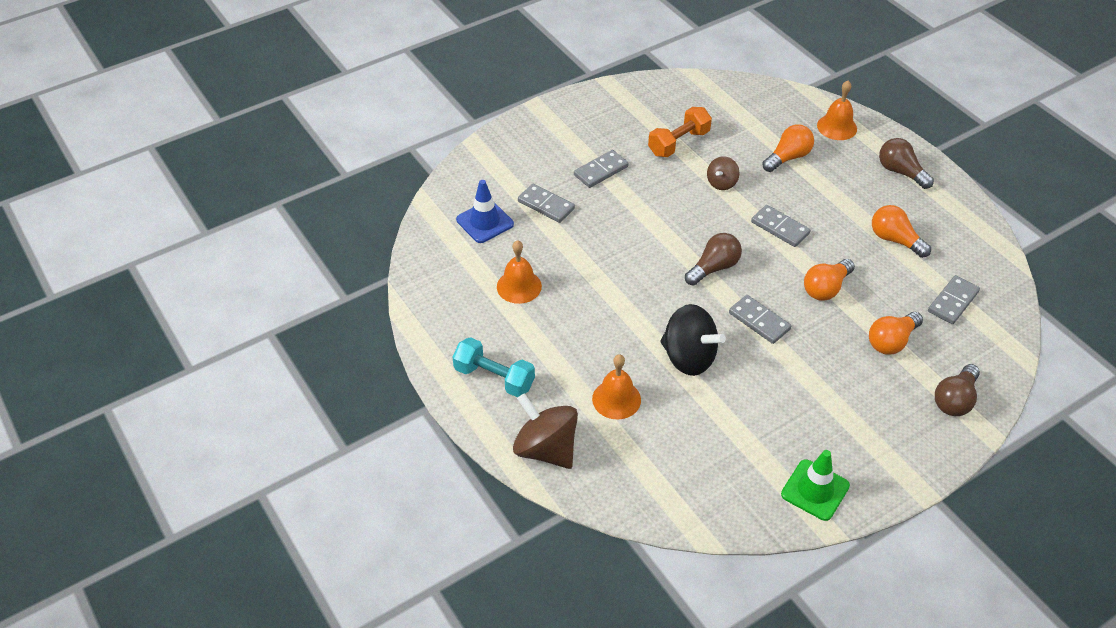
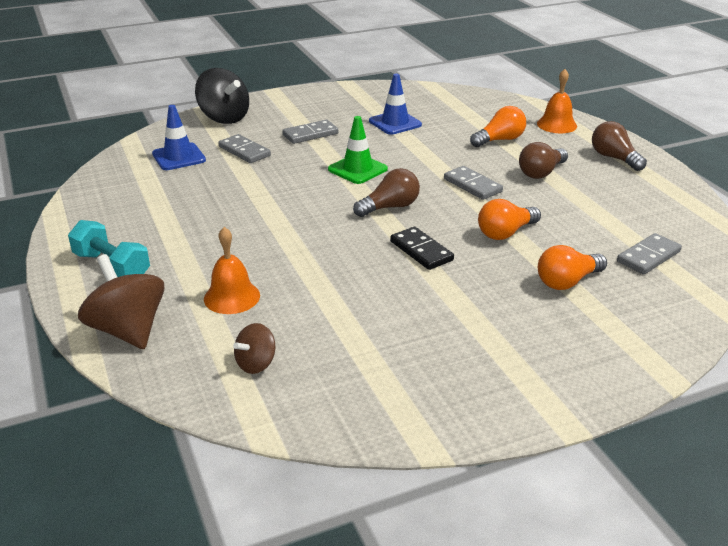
camera: 10 degrees right, 15 degrees down
(519, 286) = (183, 202): orange bell -> none
(678, 143) = (395, 123): orange dumbbell -> blue traffic cone
(688, 357) = (329, 271): black spinning top -> black spinning top (224, 118)
(721, 183) = (425, 151): brown spinning top -> brown spinning top (256, 364)
(759, 321) = (421, 251): grey domino -> black domino
(815, 490) = (427, 406): green traffic cone -> green traffic cone (357, 169)
(895, 240) = (594, 204): orange light bulb -> none
(954, 400) = (631, 340): brown light bulb -> brown light bulb (541, 173)

